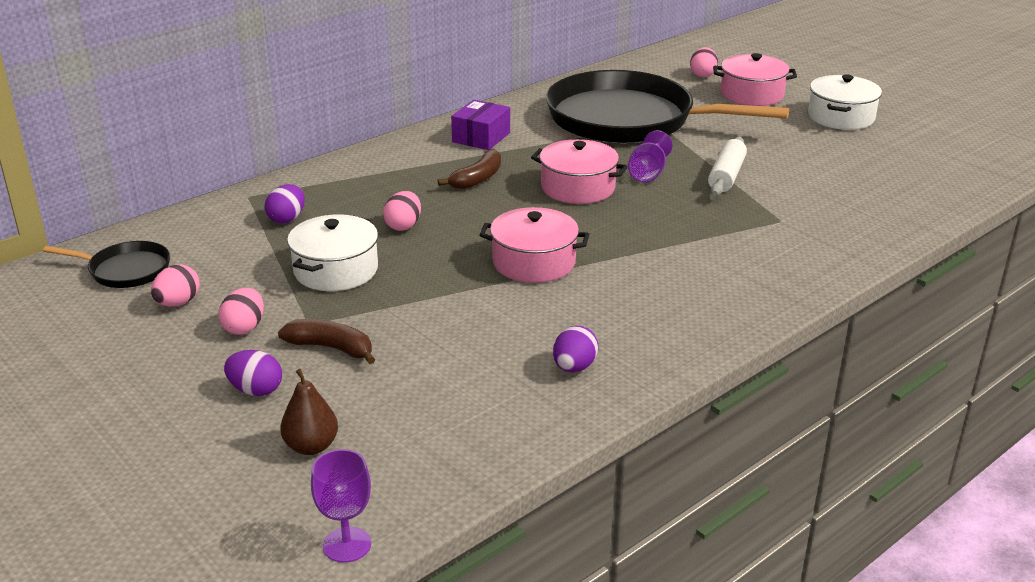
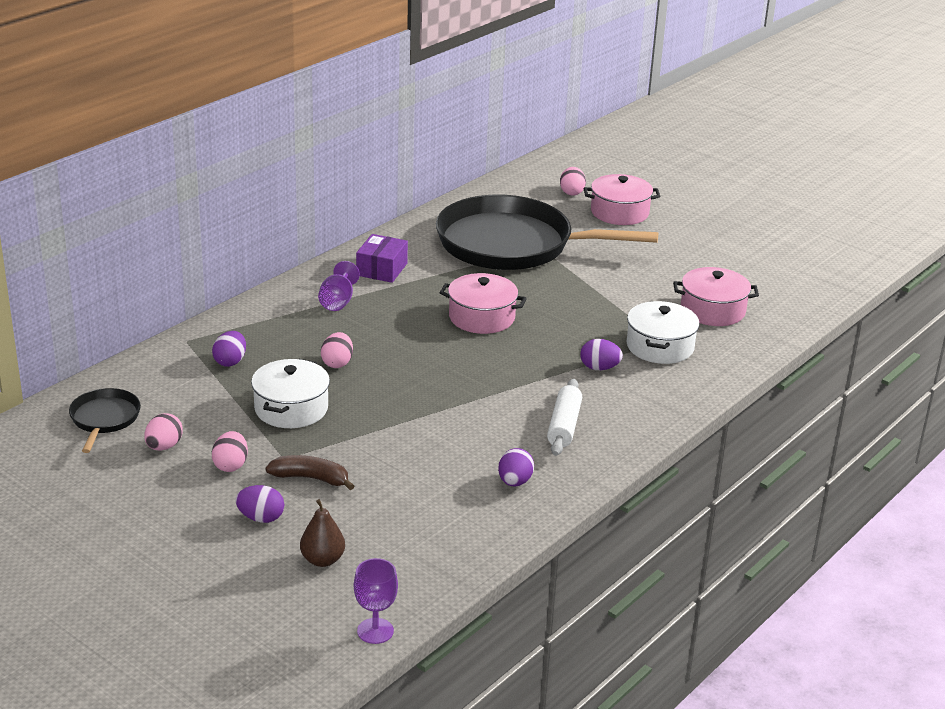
camera: 10 degrees left, 0 degrees up
(126, 270) = (104, 419): black pan -> black pan turned 90 degrees counterclockwise
(477, 179) = (390, 313): brown banana -> none
(534, 262) = (460, 391): pink pot -> pink pot (712, 310)
(648, 174) = (540, 300): purple goblet -> purple goblet (338, 301)
(702, 245) = (599, 368): none -> purple egg
(726, 176) = (609, 299): white rolling pin -> white rolling pin (564, 426)
(841, 117) = (702, 234): white pot -> white pot (660, 346)

